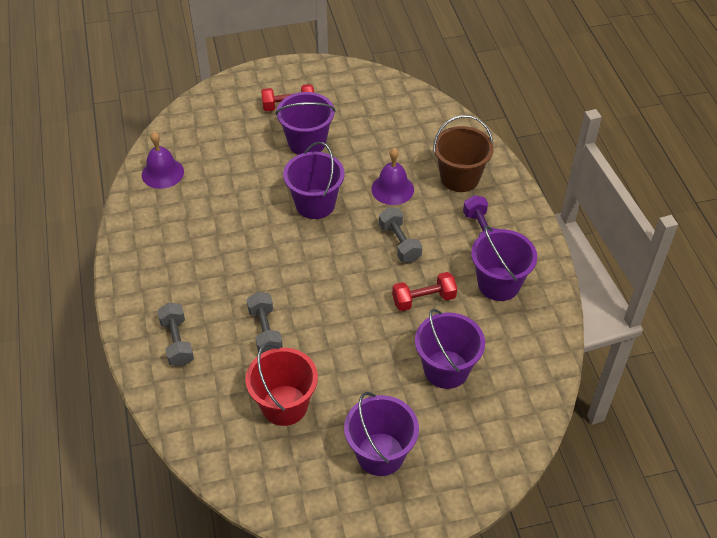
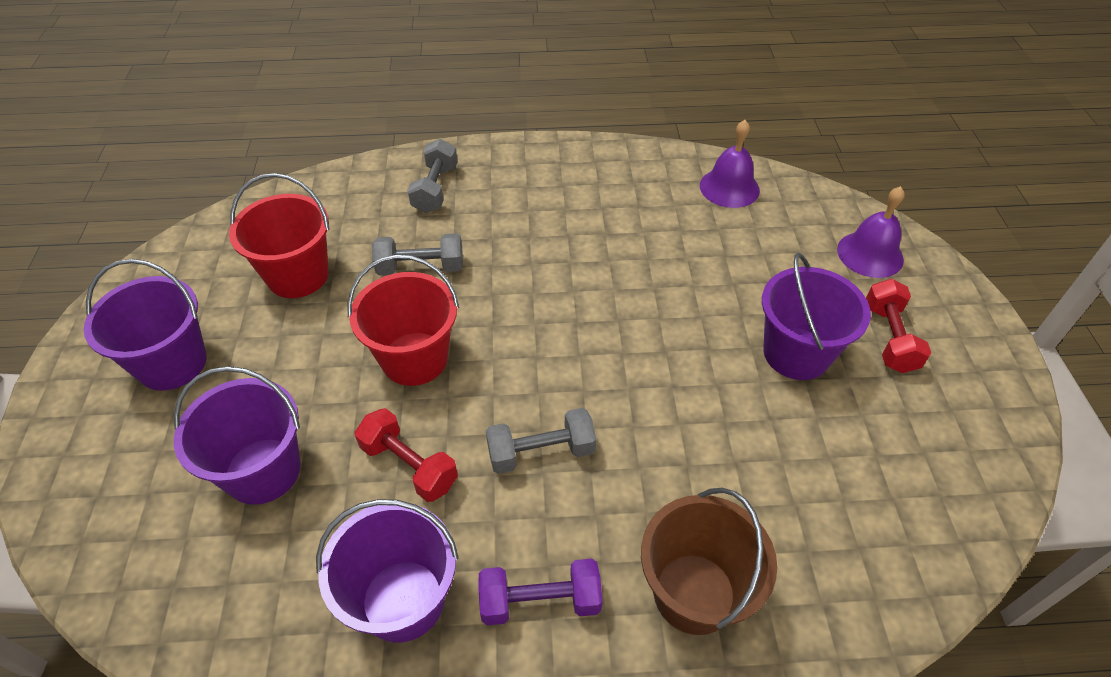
camera: 100 degrees right, 0 degrees up
(177, 342) = (435, 189): grey dumbbell -> grey dumbbell turned 75 degrees counterclockwise
(315, 204) = (649, 347): purple bucket -> none
(347, 315) = (414, 358): none -> red bucket
(392, 189) = (673, 464): purple bell -> purple bell (870, 254)
(423, 299) = (409, 466): red dumbbell -> red dumbbell turned 45 degrees counterclockwise

